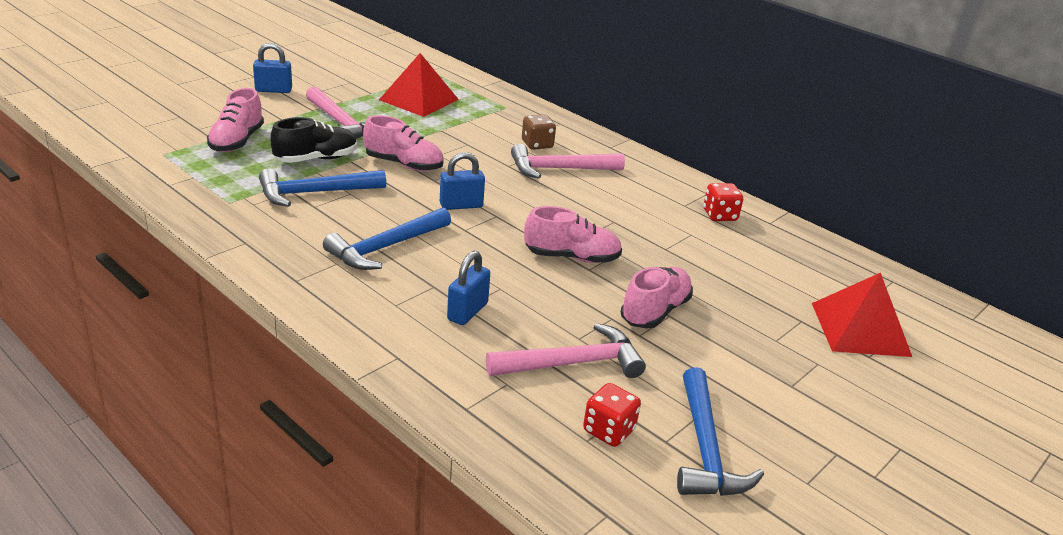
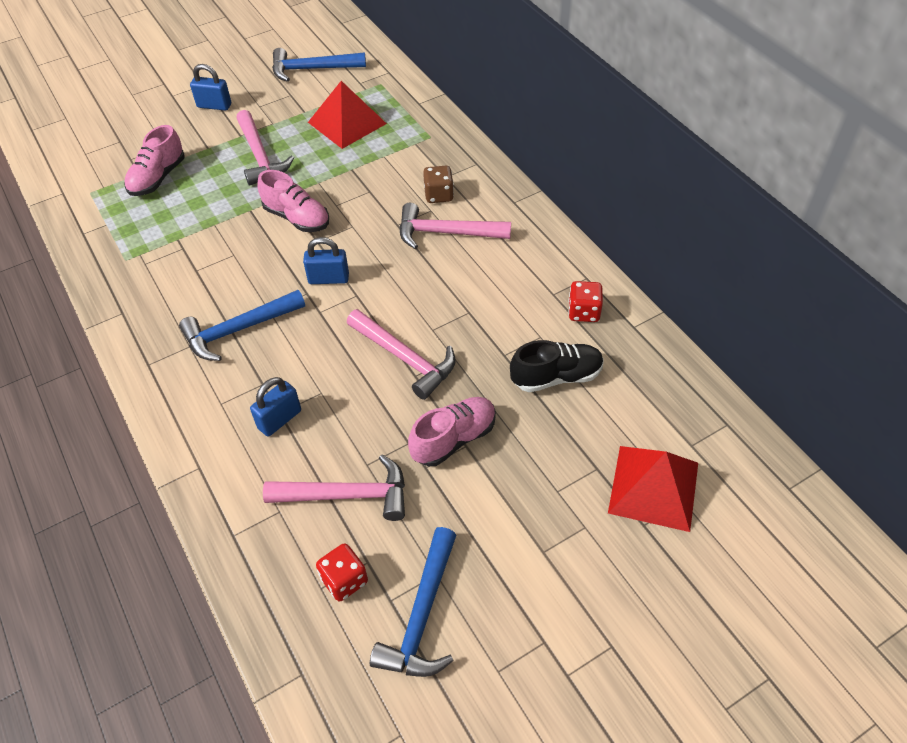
camera: 20 degrees right, 20 degrees up
(314, 193) = (202, 252): blue hammer -> blue hammer (312, 69)
(316, 159) = (219, 206): black shoe -> black shoe (556, 377)
(572, 257) = (405, 358): pink shoe -> pink hammer

